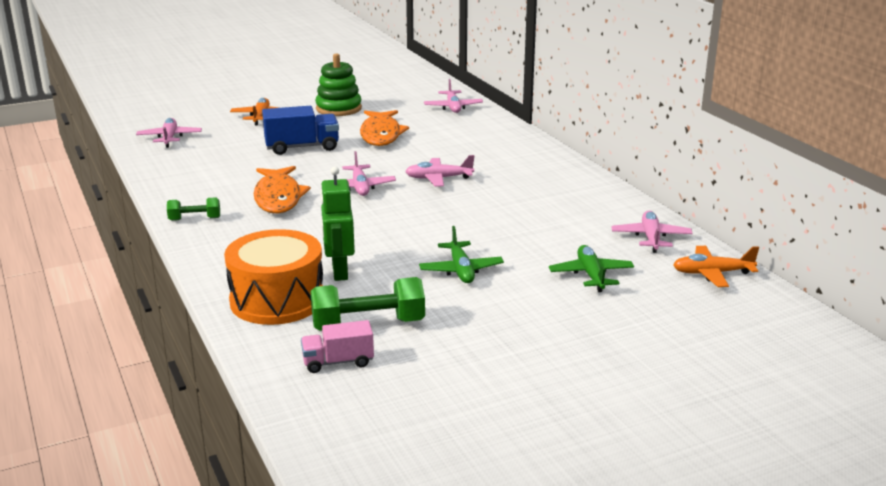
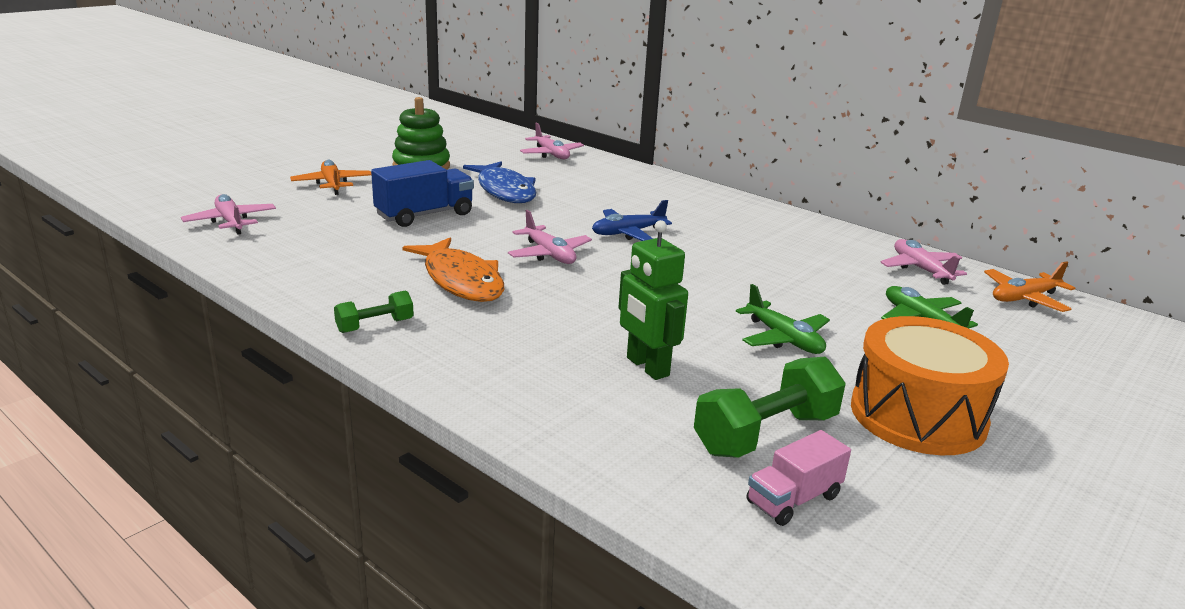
camera: 25 degrees left, 0 degrees up
(277, 300) = (612, 423): orange drum -> orange drum (917, 415)
(381, 134) = (504, 191): orange fish -> blue fish
(438, 178) = (628, 233): pink plane -> blue plane

